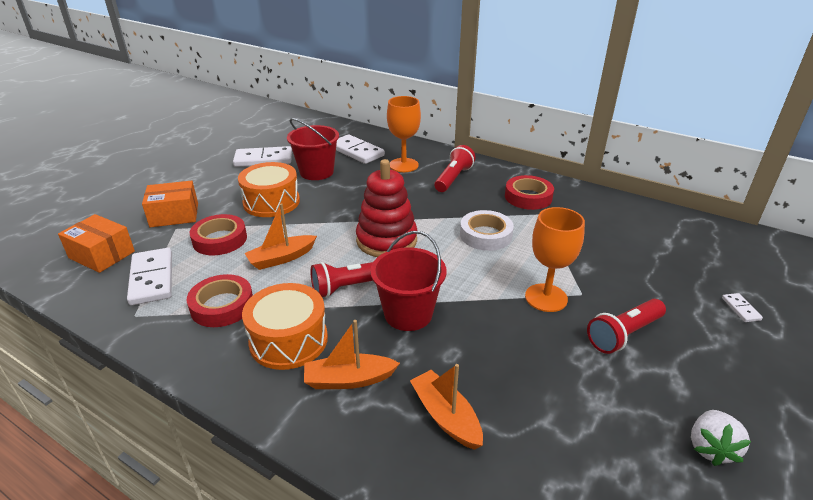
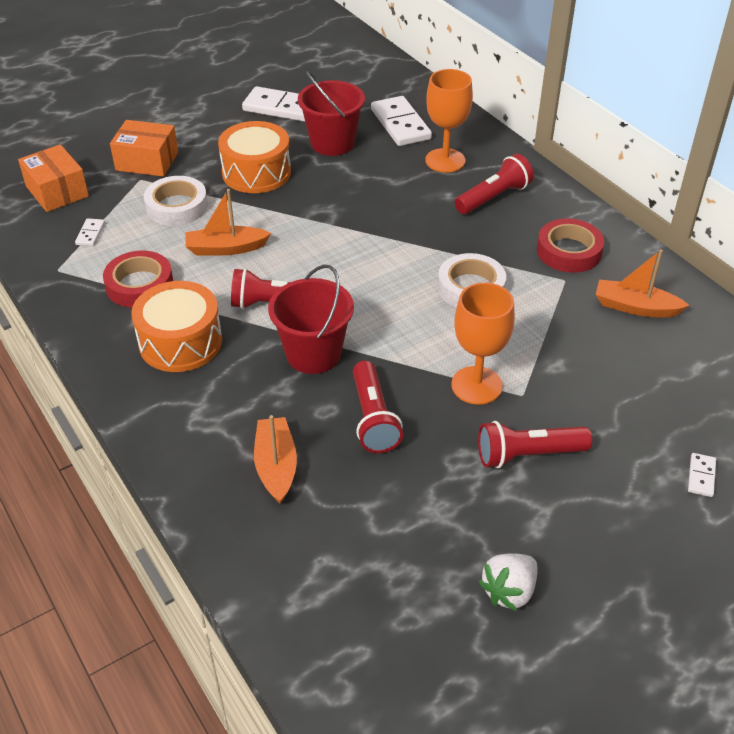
camera: 25 degrees right, 10 degrees up
(152, 279) = (90, 234): white domino -> white domino, size x0.46
(220, 239) = (177, 206): red tape -> white tape
(348, 380) = (211, 400): orange boat -> orange boat (635, 307)
(386, 240) = (351, 260): red stacking toy -> none
(493, 347) = (373, 418): none -> red flashlight

